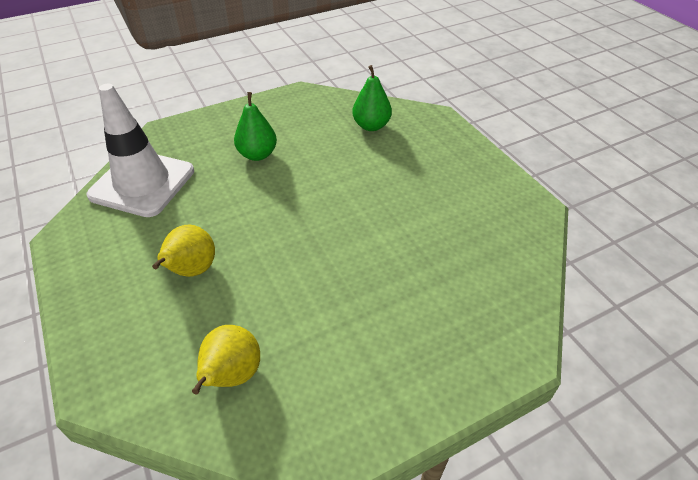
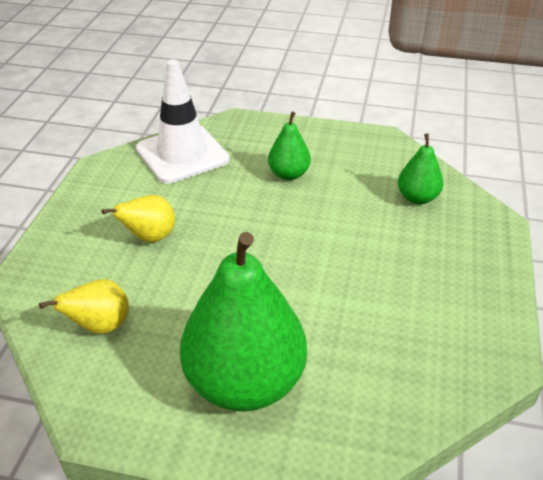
camera: 40 degrees right, 5 degrees down
(402, 335) = (245, 382): none -> green pear

